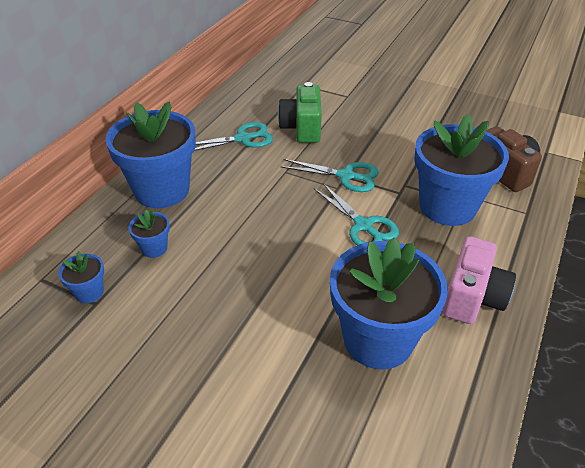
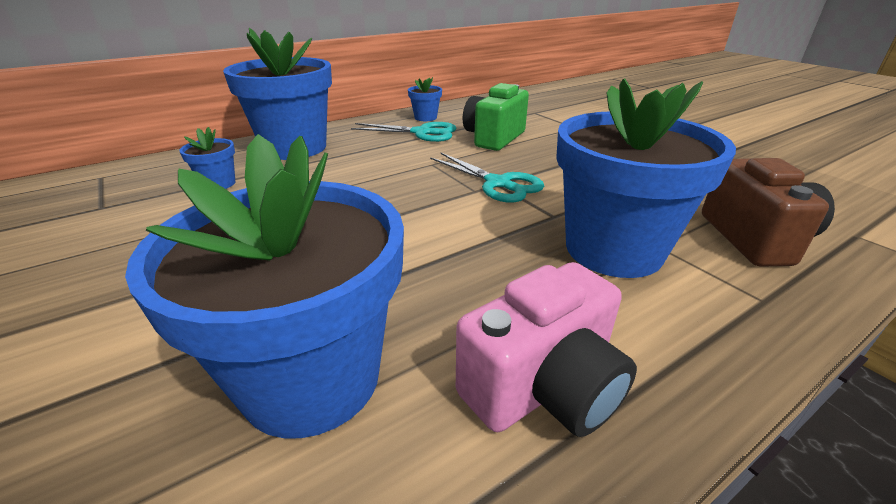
camera: 30 degrees right, 10 degrees down
(89, 292) = (112, 197): blue flower pot -> blue flower pot (425, 118)
(363, 226) = (463, 233): turquoise scissors -> none

